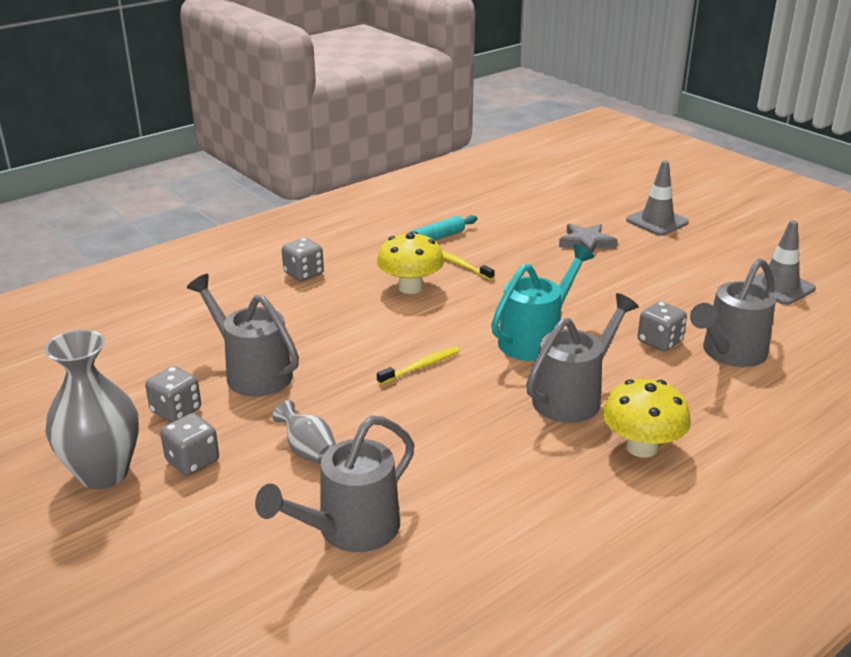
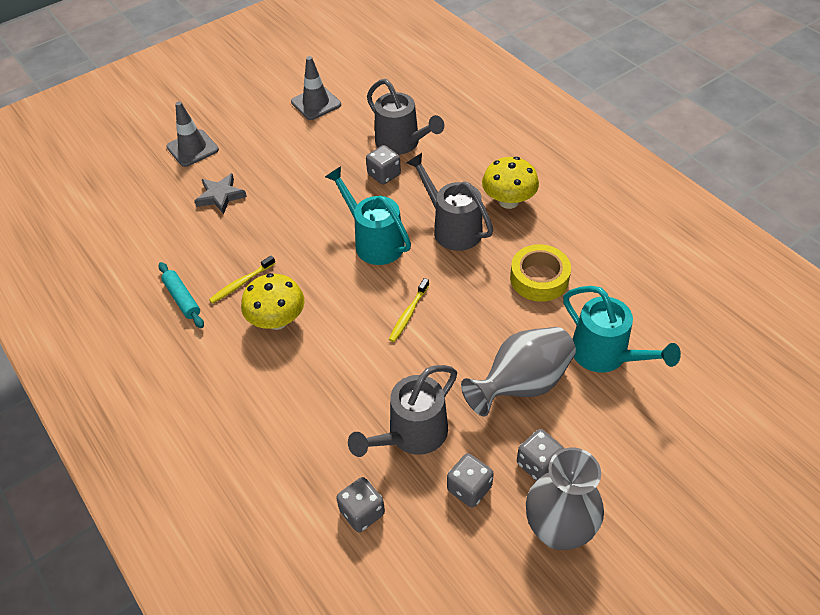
camera: 85 degrees left, 20 degrees up
(303, 274) = (233, 408): grey dice -> grey dice (362, 512)
(308, 451) = (522, 384): grey vase -> grey vase, size x1.94
(349, 530) = (606, 355): grey watering can -> turquoise watering can
(421, 366) = (408, 314): yellow toothbrush -> yellow toothbrush turned 120 degrees counterclockwise
(489, 472) = (539, 278): none -> yellow tape

